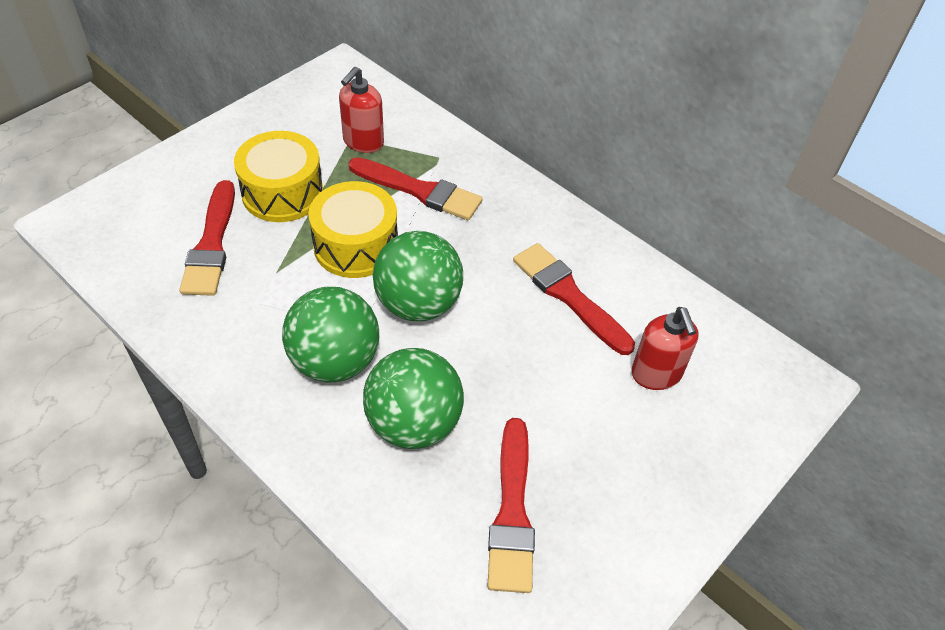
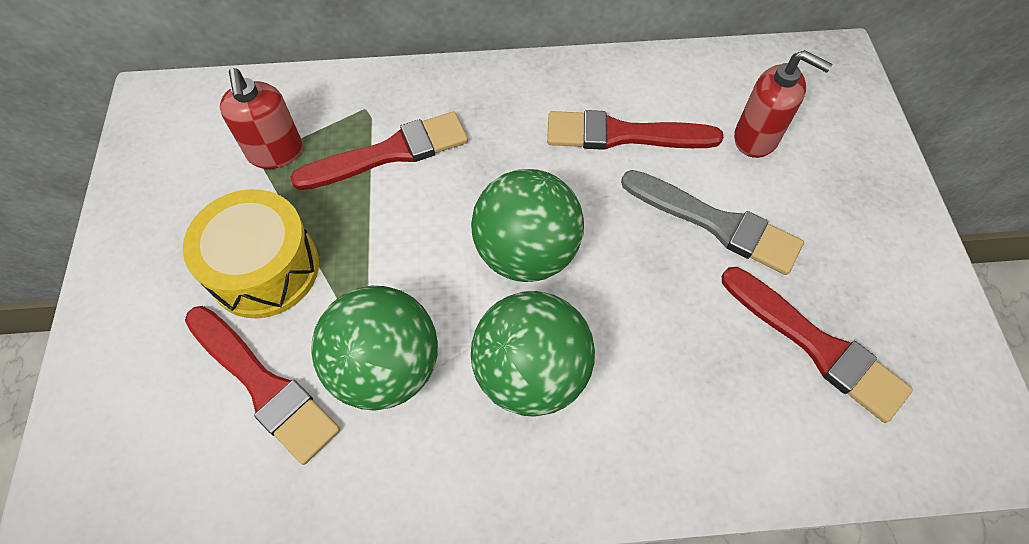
camera: 45 degrees left, 10 degrees up
(356, 245) = (403, 253): yellow drum -> none
(414, 423) = (662, 356): green ball -> green ball (386, 367)
(552, 393) = (716, 223): none -> grey brush

